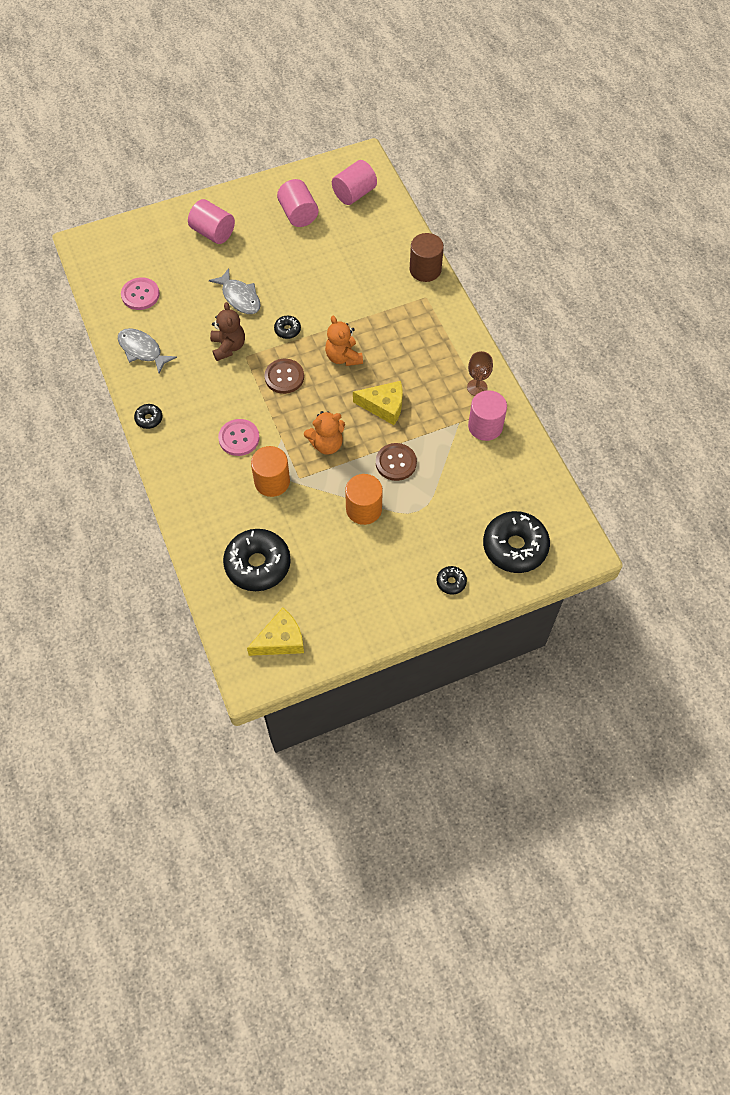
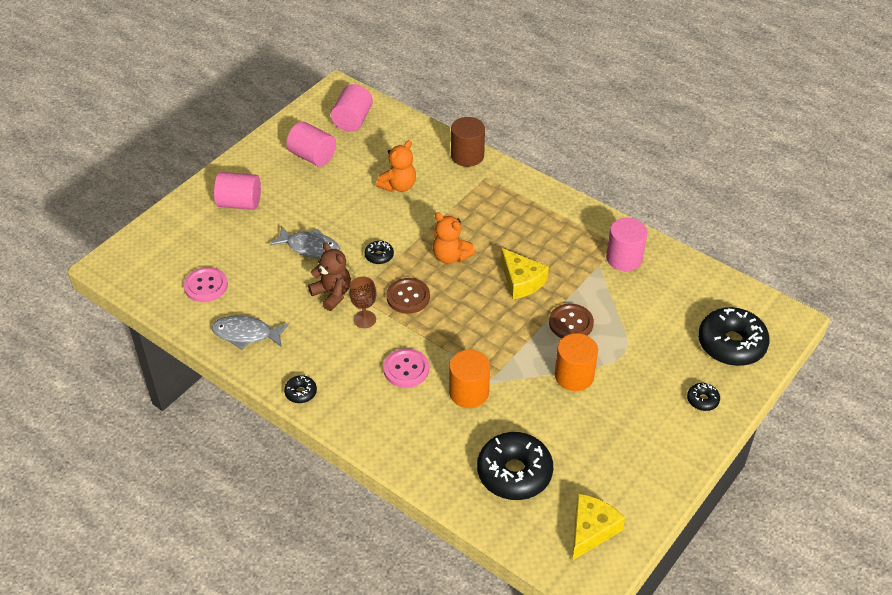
camera: 30 degrees left, 15 degrees down
(326, 444) = (494, 336): orange teddy bear -> orange teddy bear (398, 186)
(384, 406) = (521, 281): yellow cheese -> yellow cheese turned 75 degrees clockwise
(477, 387) = (591, 230): brown goblet -> brown goblet (364, 319)

